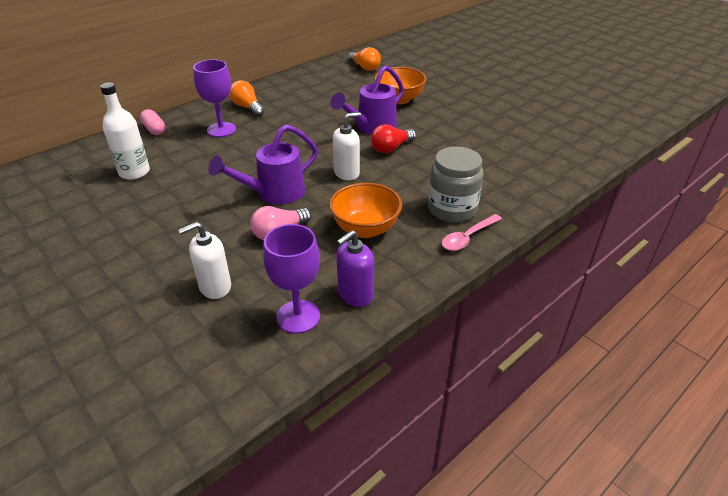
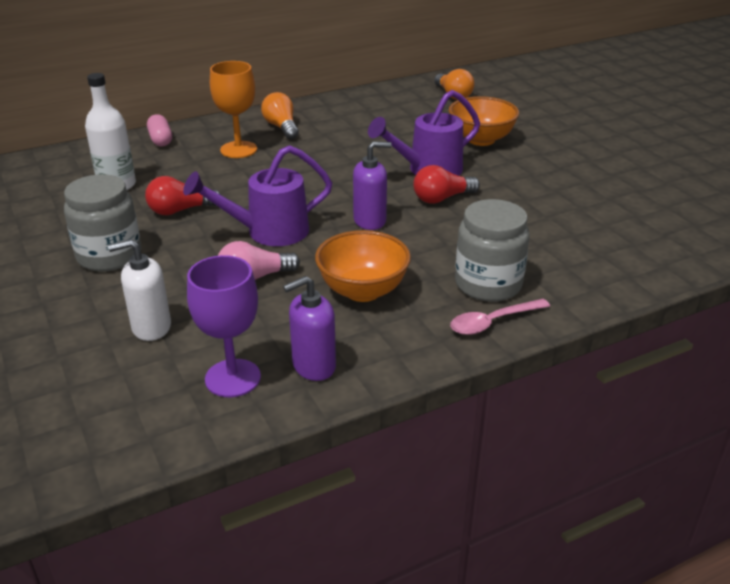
camera: 15 degrees right, 5 degrees down
(154, 233) = (109, 256): none -> grey jar
(196, 186) = (180, 210): none -> red light bulb
(221, 130) = (238, 150): purple goblet -> orange goblet
(347, 173) = (370, 221): white soap dispenser -> purple soap dispenser

